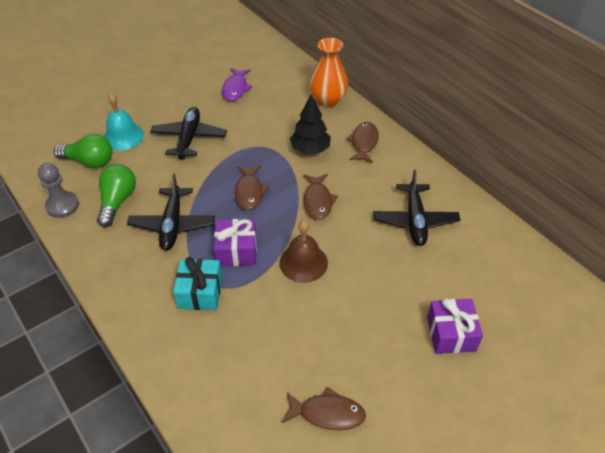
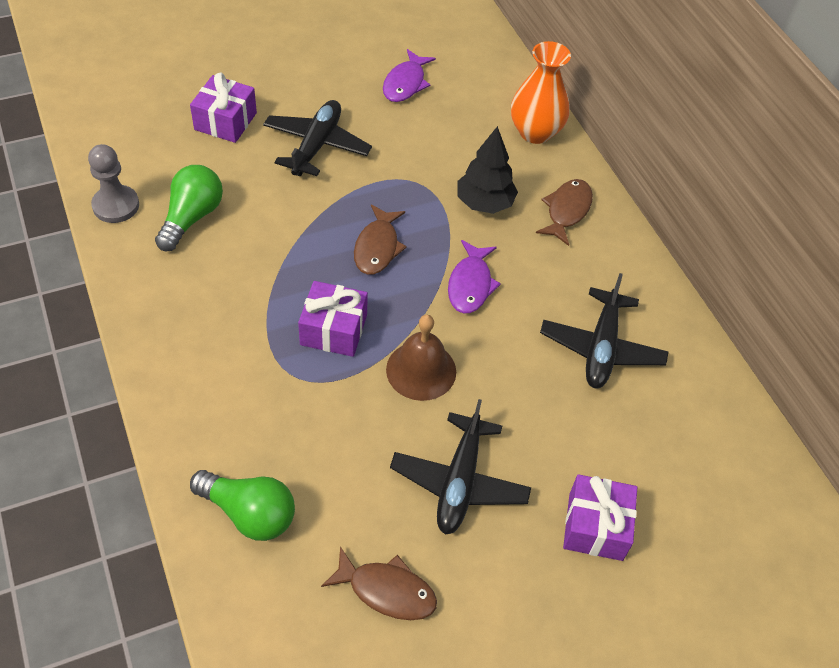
camera: 10 degrees right, 5 degrees up
(89, 161) = (169, 149): green light bulb -> green light bulb (249, 513)
(123, 136) = (225, 121): turquoise bell -> purple gift
(172, 224) = (257, 269): black plane -> black plane (459, 481)
(200, 292) = (266, 377): turquoise gift -> none
(318, 201) = (470, 284): brown fish -> purple fish

